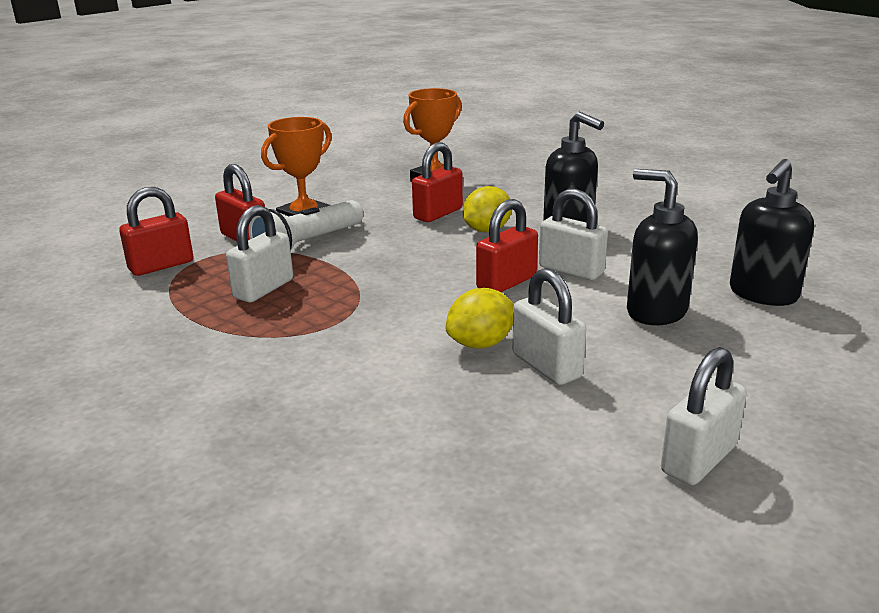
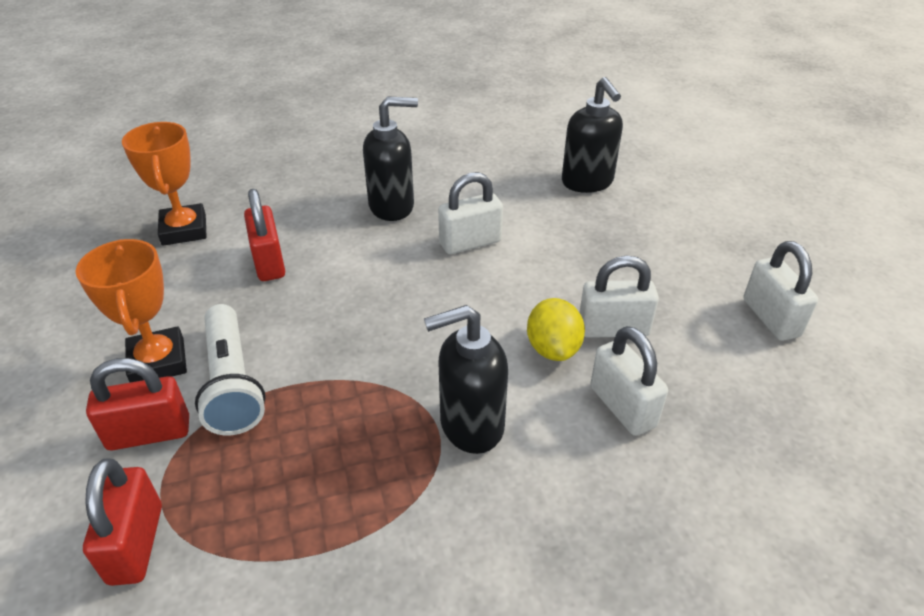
camera: 60 degrees left, 15 degrees up
(263, 289) = (308, 460): white padlock -> white padlock (622, 406)
(487, 230) = (343, 250): yellow lemon -> none
(506, 283) = (459, 286): red padlock -> none
(655, 312) = (573, 238): black soap dispenser -> black soap dispenser (471, 425)

